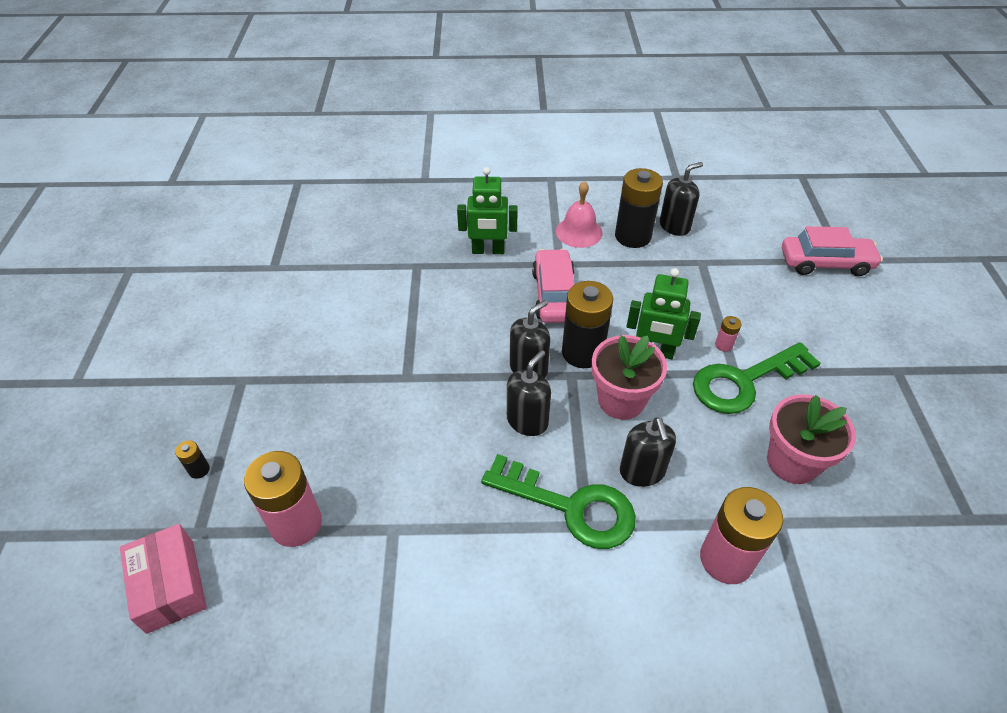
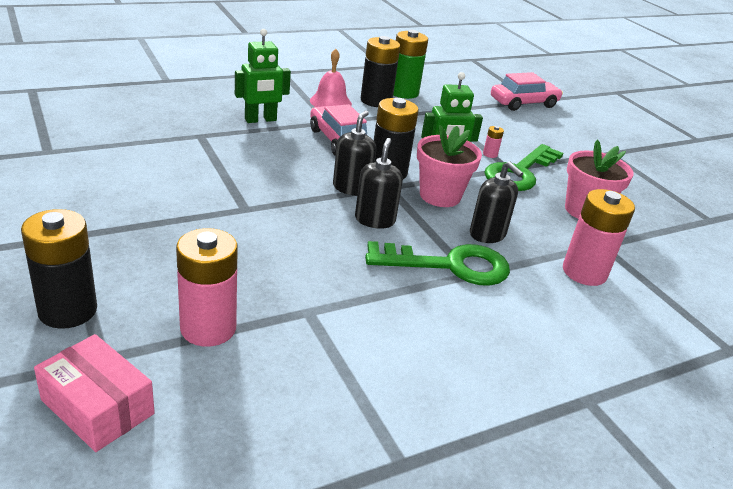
camera: 30 degrees left, 15 degrees down
(199, 470) = (68, 310): black battery -> black battery, size x2.36
(674, 226) = (403, 92): black soap dispenser -> green battery

